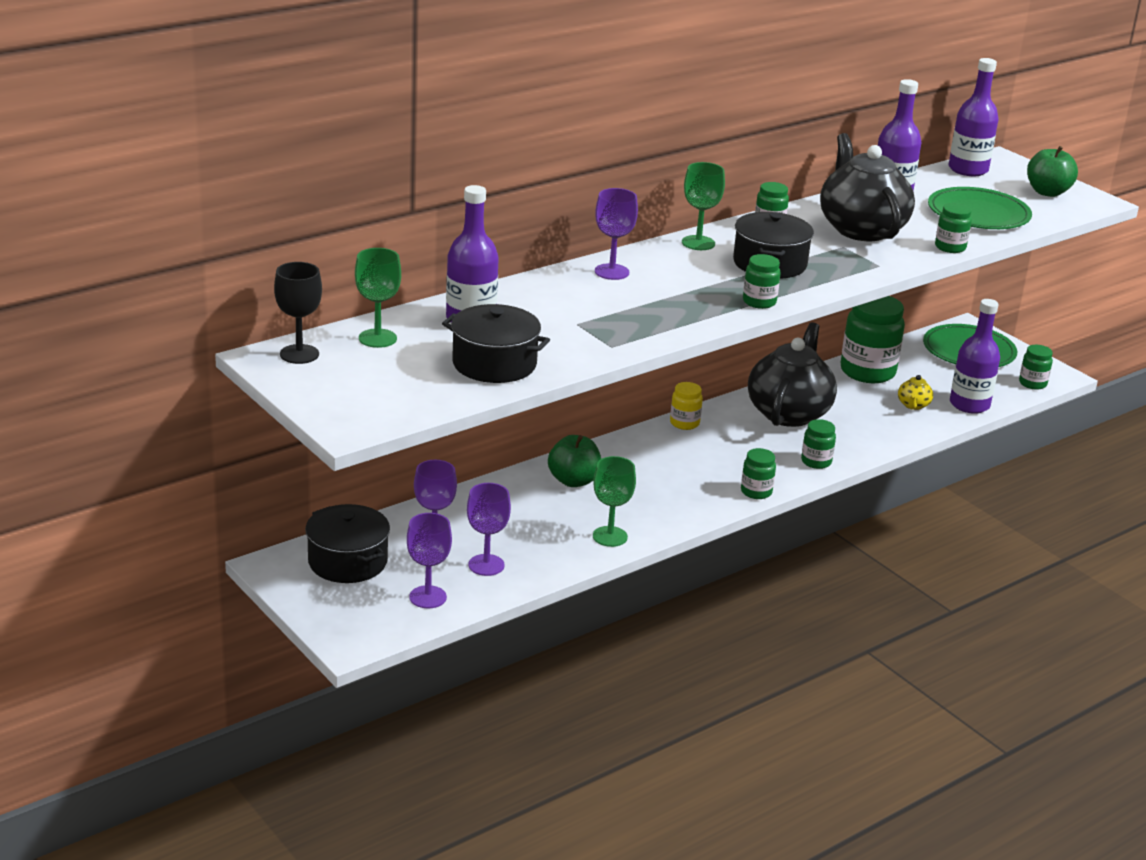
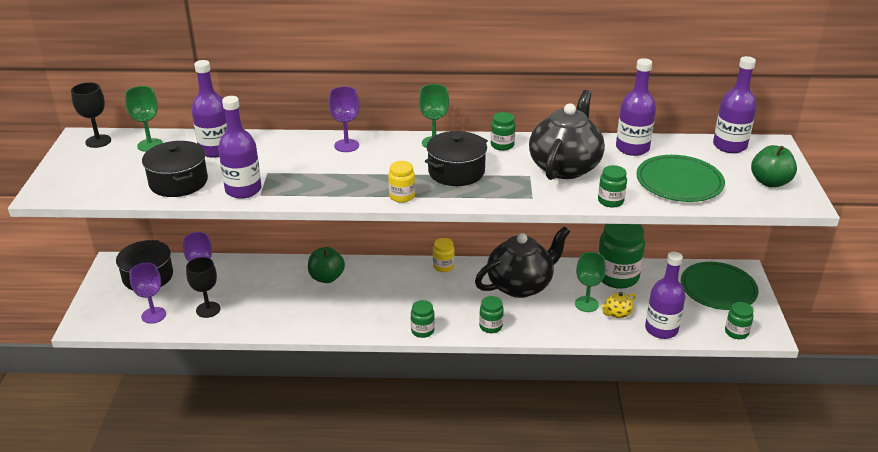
camera: 40 degrees right, 5 degrees up
(486, 565) = (208, 309): purple goblet -> black goblet
(584, 348) = (243, 190): none -> purple bottle
(610, 536) = (296, 322): green goblet -> green goblet (586, 304)
(759, 302) = (402, 196): green jar -> yellow jar

